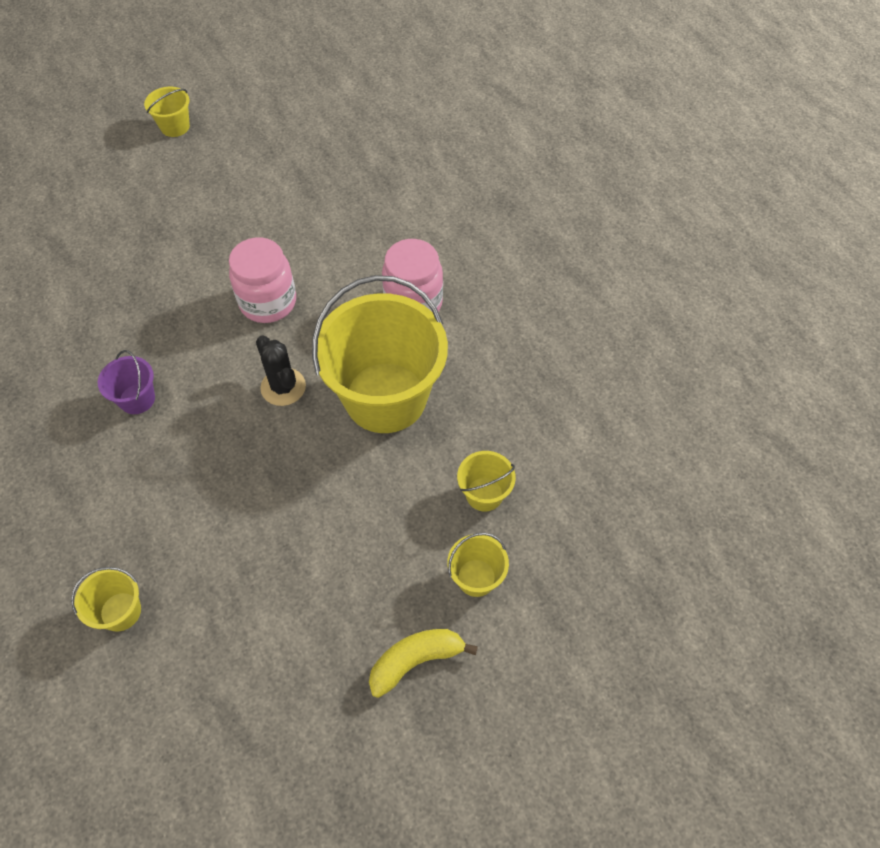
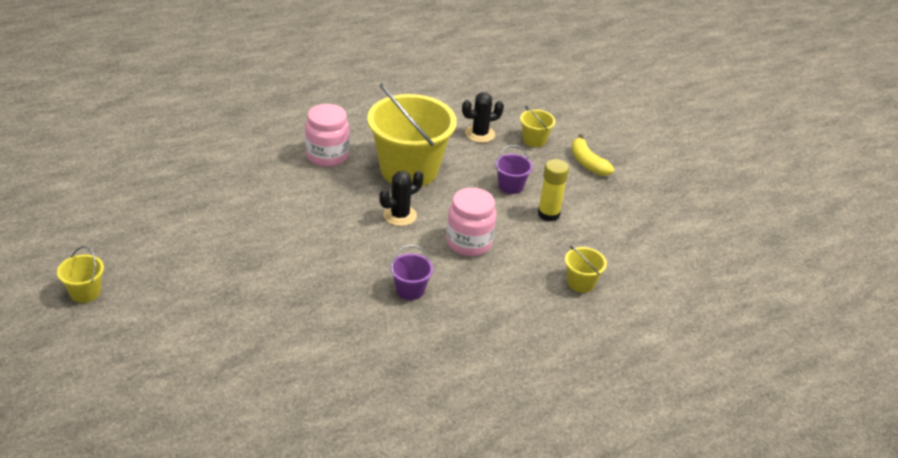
camera: 95 degrees left, 20 degrees down
(268, 302) = (318, 225): pink jar -> pink jar (469, 243)
(279, 581) = (548, 214): none -> yellow glue stick
(349, 531) = (511, 186): none -> purple bucket
(484, 494) = (480, 134): yellow bucket -> black cactus

